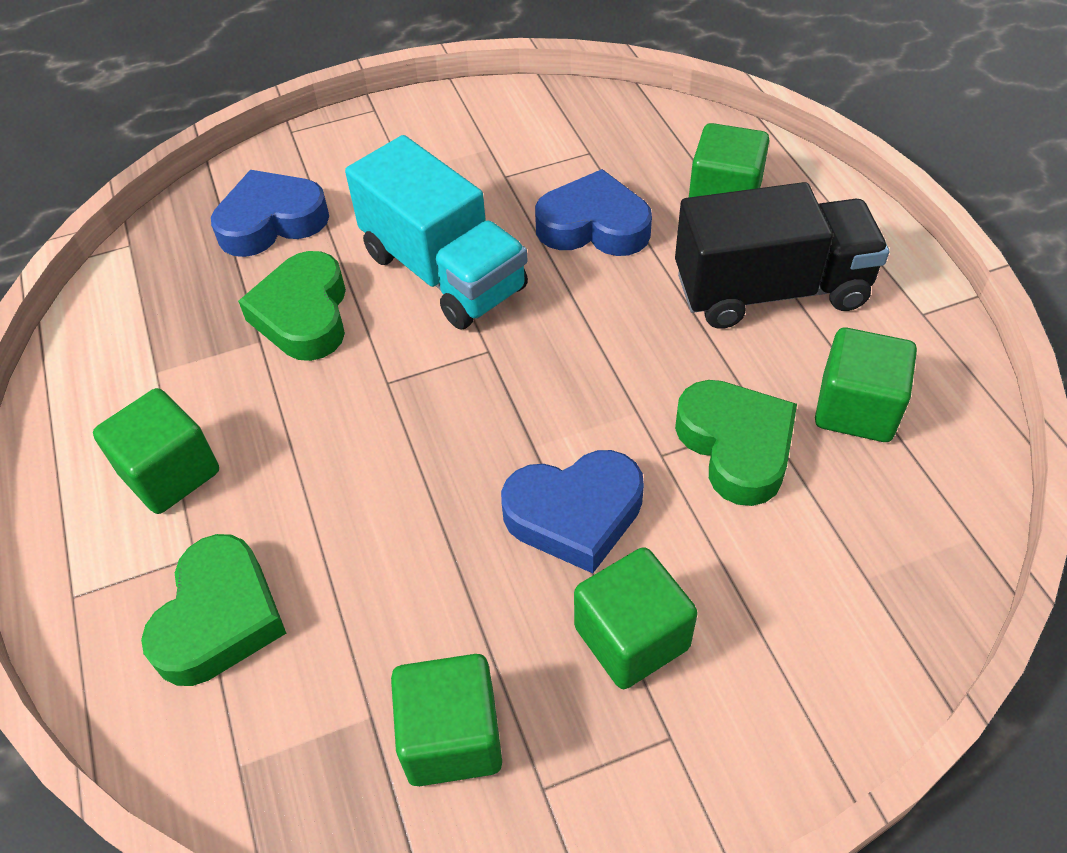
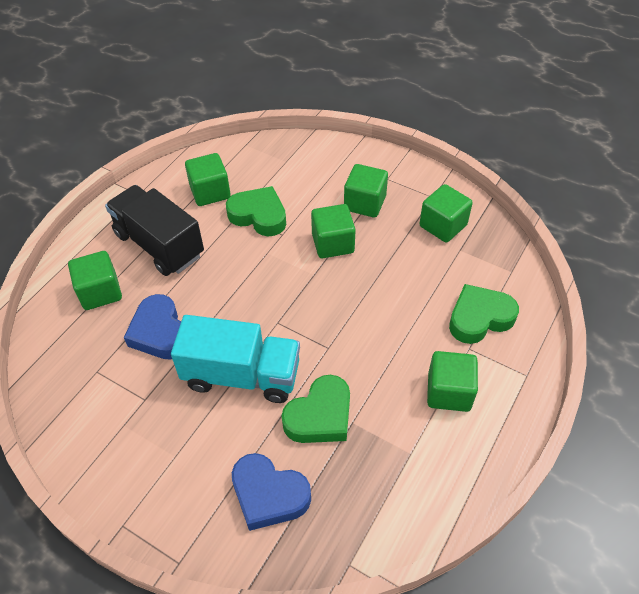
camera: 130 degrees left, 0 degrees up
(443, 272) = (242, 375): turquoise truck -> turquoise truck turned 90 degrees clockwise
(575, 514) = (333, 243): blue heart -> green cube
(736, 446) = (259, 215): green heart -> green heart turned 90 degrees clockwise

